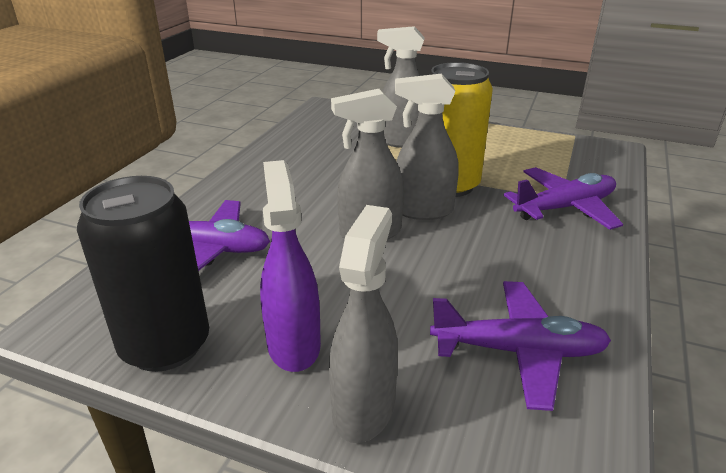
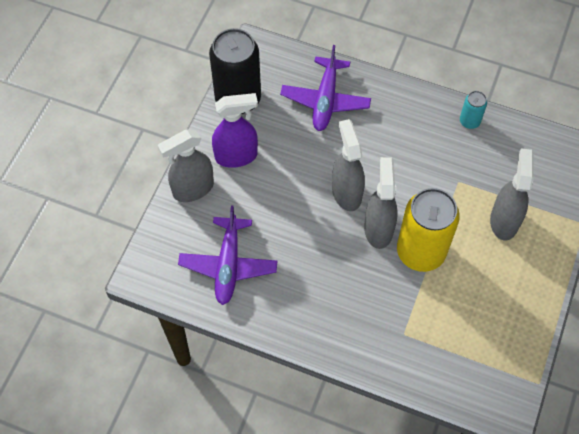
camera: 90 degrees right, 30 degrees up
(273, 153) = (469, 121): none -> turquoise can
(364, 408) = (193, 189): grey spray bottle -> grey spray bottle turned 135 degrees clockwise
(564, 208) = (387, 332): purple plane -> none

